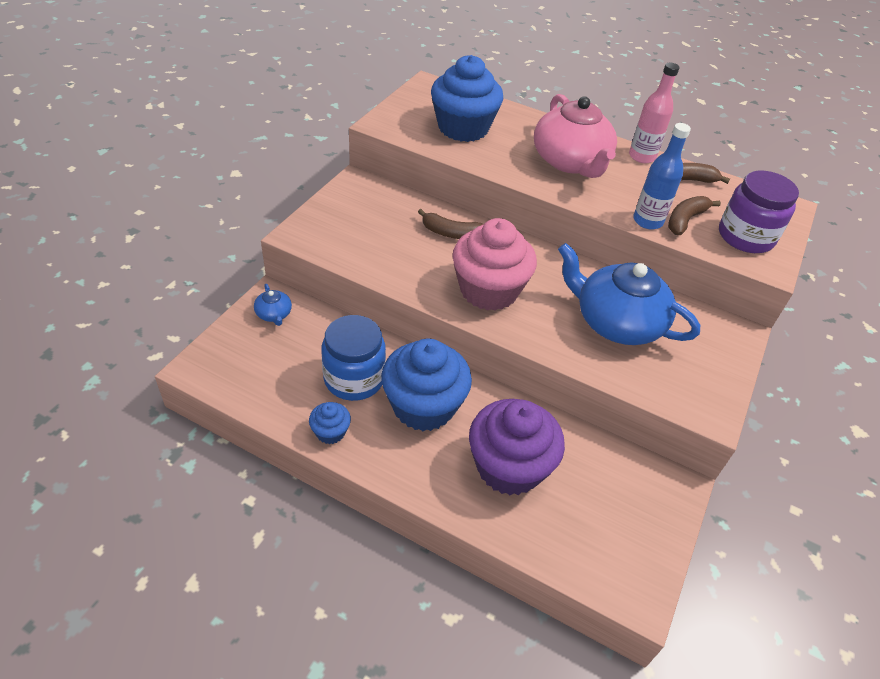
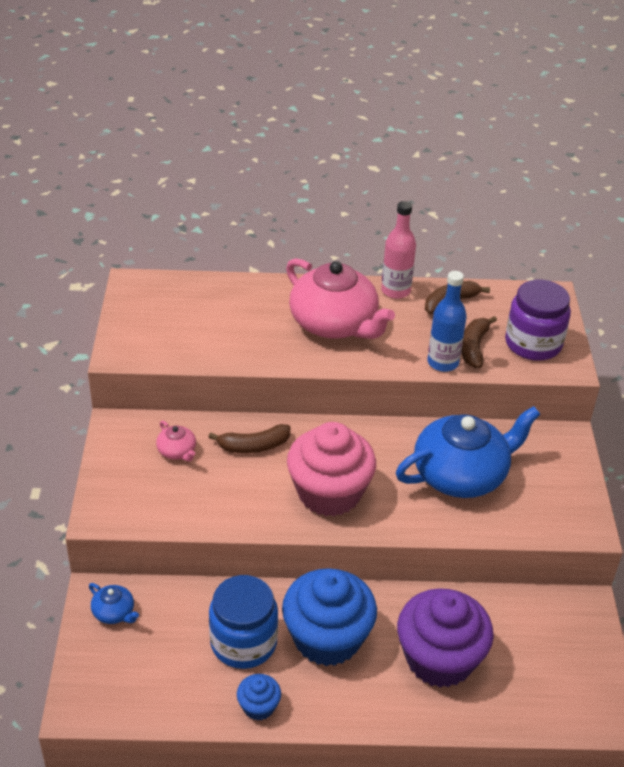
camera: 25 degrees left, 5 degrees down
(389, 214) = (177, 451): none -> pink teapot
(463, 128) = (206, 325): blue cupcake -> none
(616, 322) = (461, 474): blue teapot -> blue teapot turned 150 degrees clockwise

